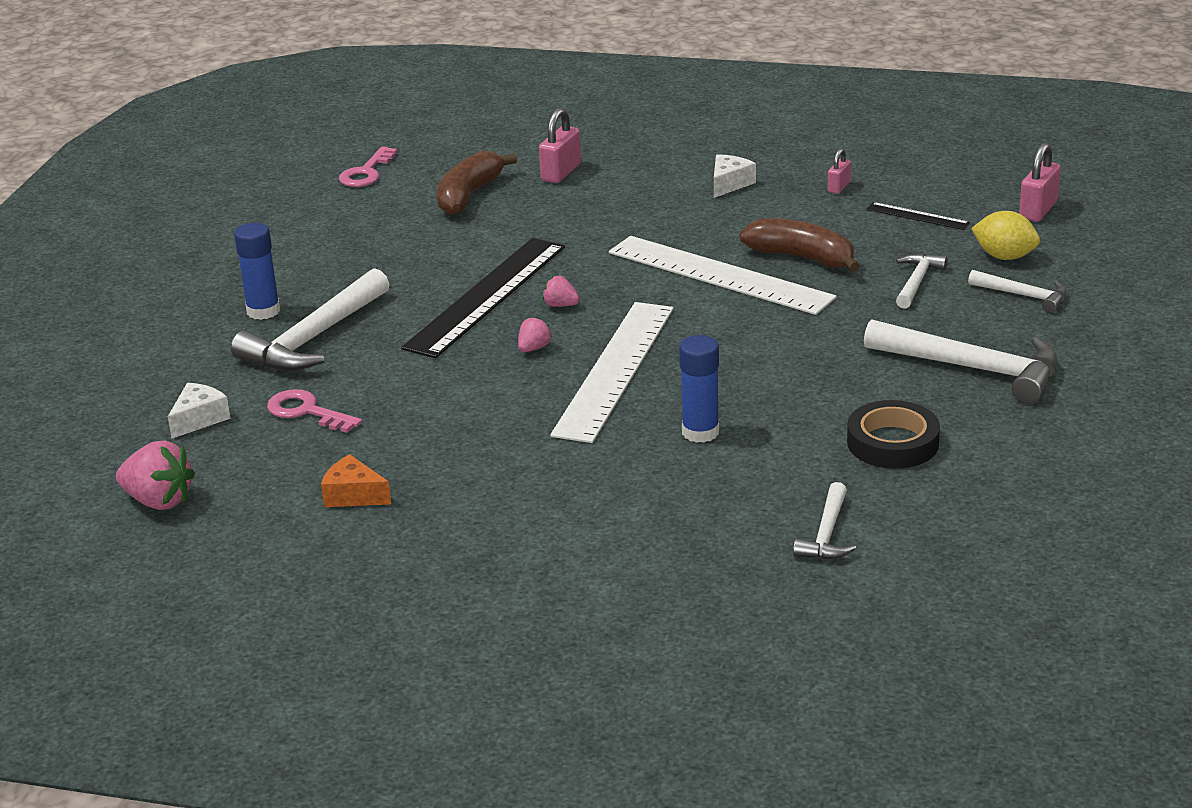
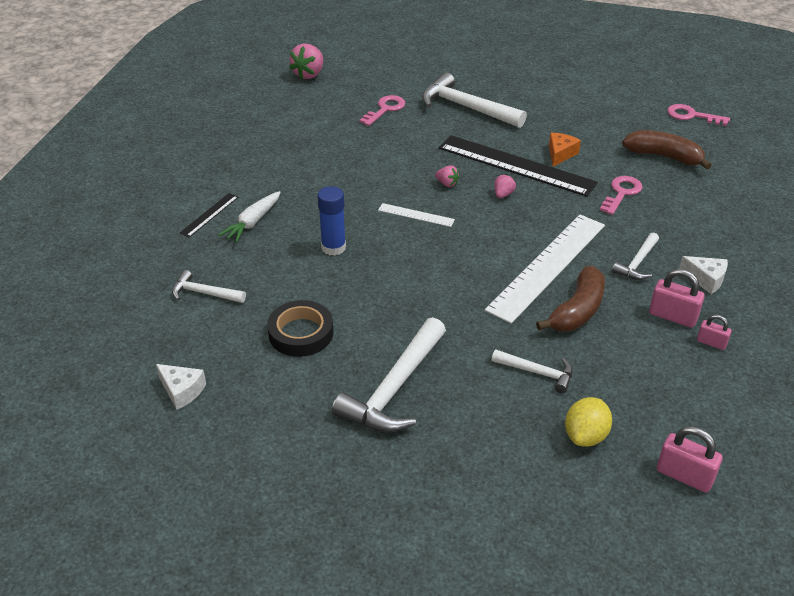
camera: 90 degrees right, 10 degrees up
(199, 419) = (384, 79): white cheese -> white cheese (182, 391)
(263, 311) = (499, 90): blue glue stick -> none
(353, 495) = (298, 127): orange cheese -> orange cheese (560, 154)
(556, 225) = (621, 193): none -> pink key
(561, 172) = (709, 196): pink padlock -> pink padlock (672, 316)
(614, 370) = (416, 215): white ruler -> white ruler, size x0.44
(643, 511) = (253, 222): none -> white carrot
(917, 216) = (660, 387): black ruler -> black ruler (209, 215)
(1023, 296) = (512, 438): white hammer -> white hammer (637, 263)

